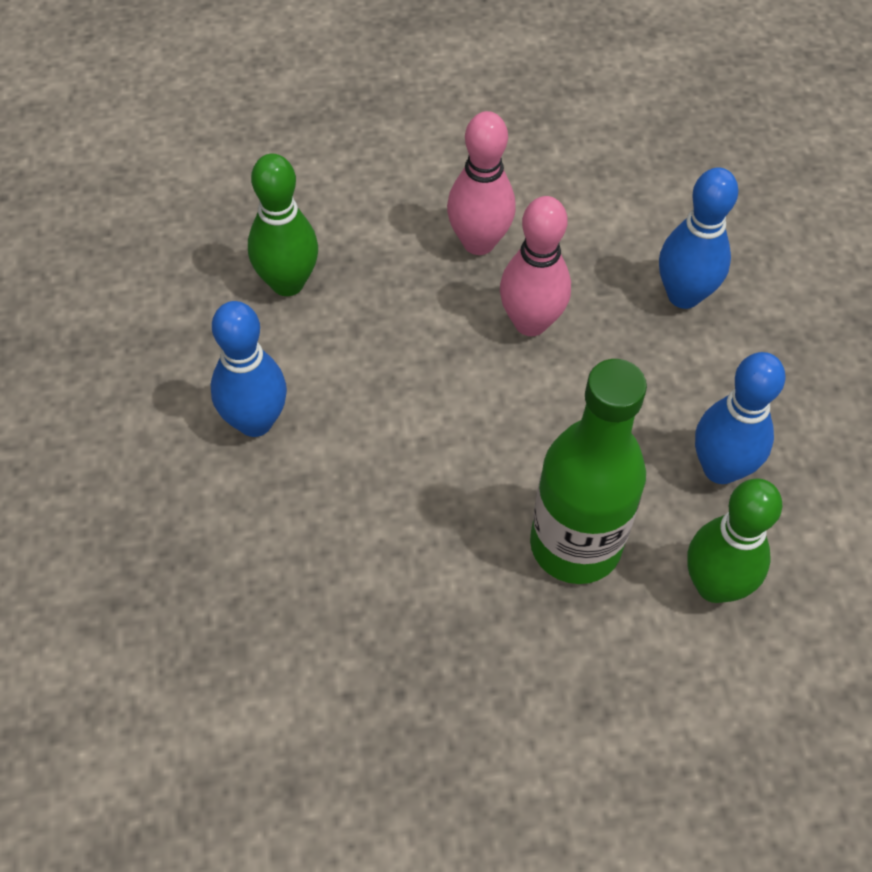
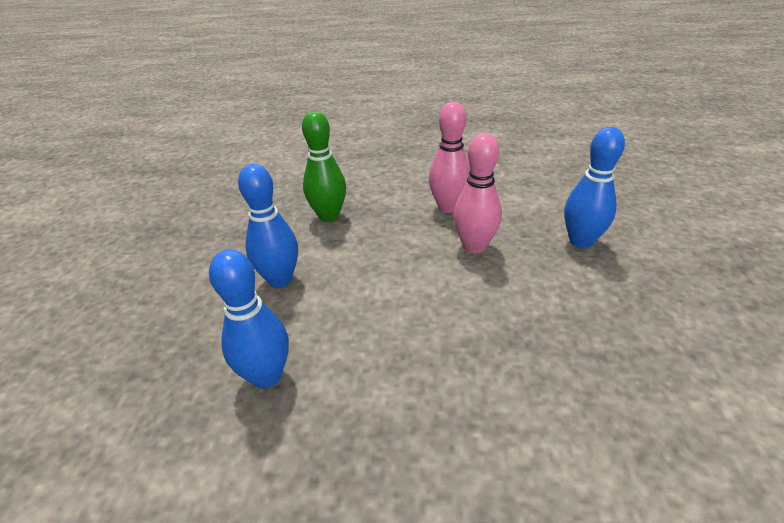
camera: 15 degrees right, 20 degrees down
(575, 545) = (488, 383): green bottle -> none
(714, 585) = (610, 432): green bowling pin -> none
(720, 468) = (612, 344): blue bowling pin -> blue bowling pin (267, 376)

